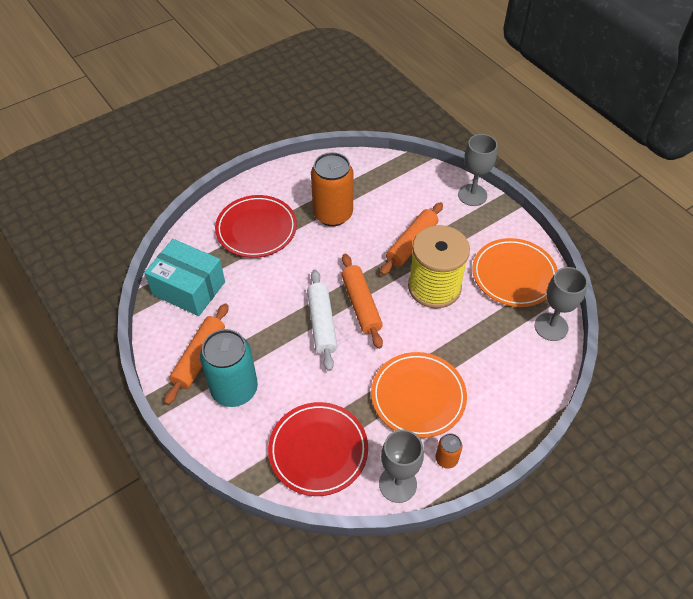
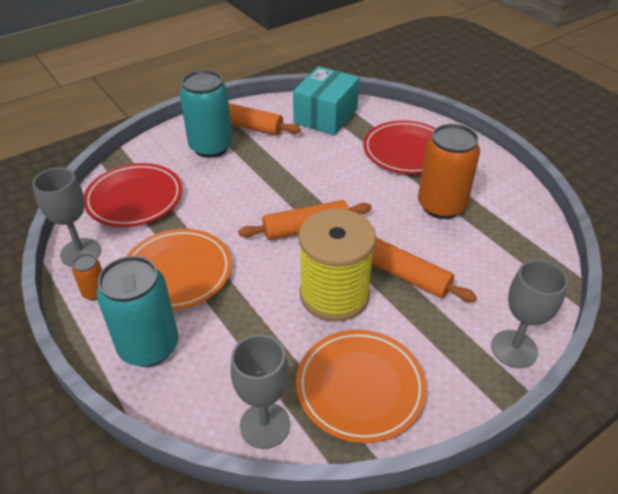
camera: 90 degrees right, 10 degrees down
(322, 324) = (281, 199): white rolling pin -> none
(498, 406) = (149, 346): none -> turquoise can

